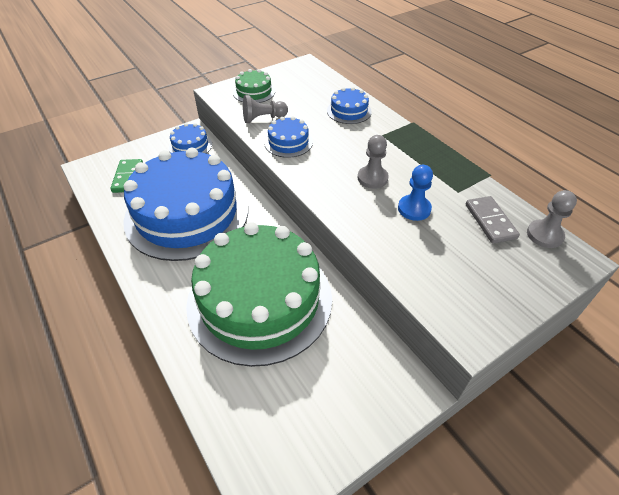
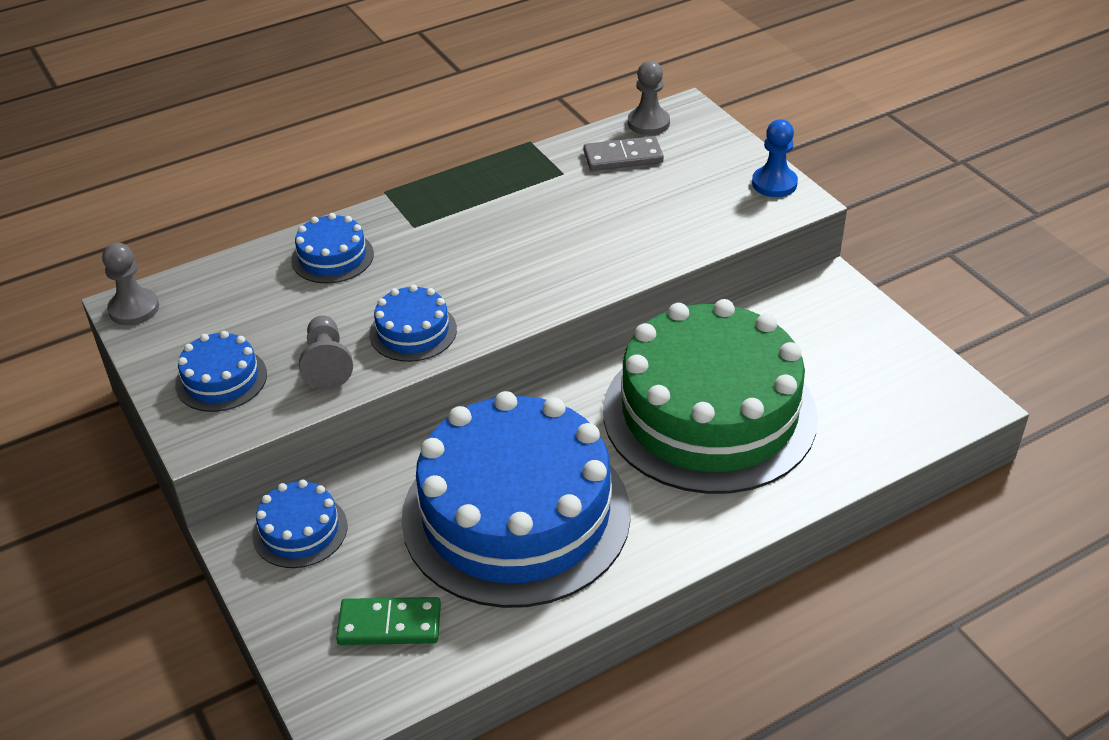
camera: 85 degrees left, 5 degrees down
(254, 92) = (221, 379): green cake -> blue cake
(372, 178) = (524, 245): grey pawn -> grey pawn (134, 309)
(414, 209) = (595, 214): blue pawn -> blue pawn (774, 183)

